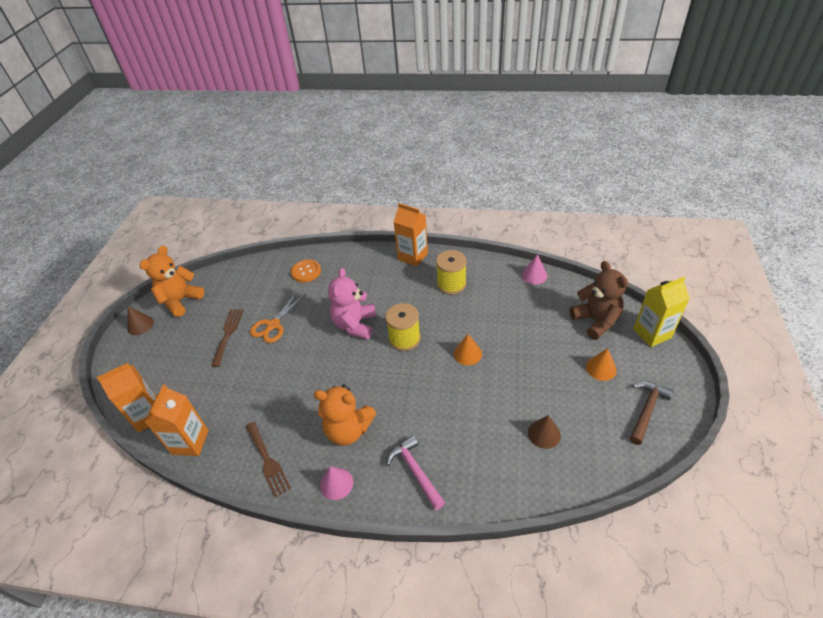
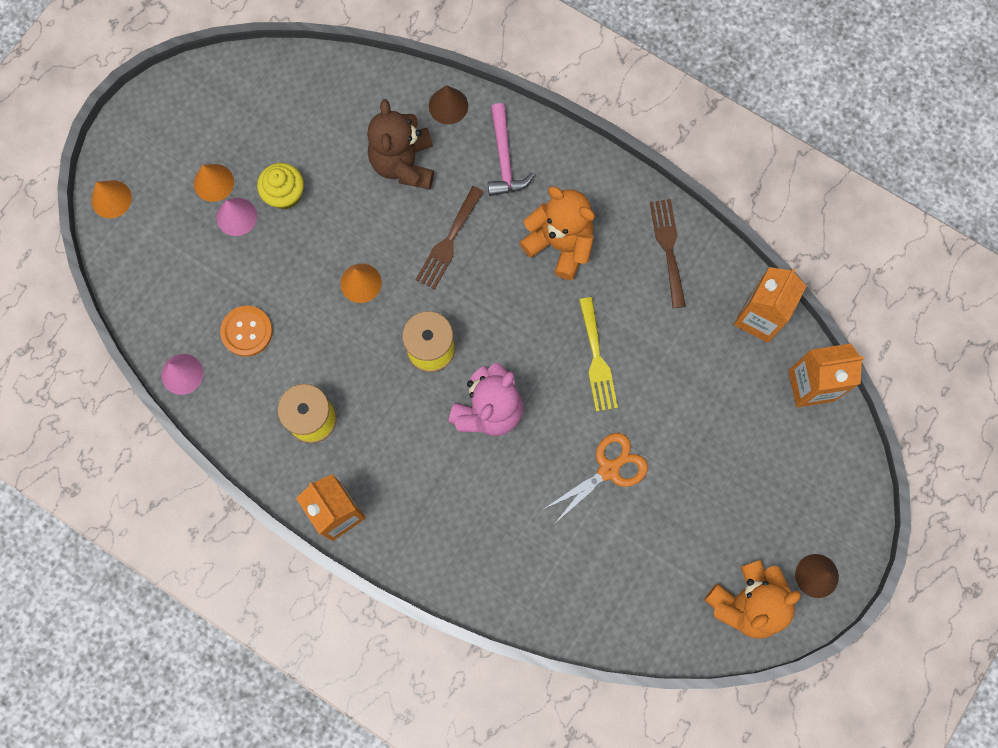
camera: 160 degrees left, 30 degrees up
(228, 334) = (681, 485): brown fork -> brown fork (449, 242)
(298, 373) = (597, 360): none -> yellow fork
(306, 272) = (524, 568): orange button -> orange button (247, 331)
(336, 483) = (597, 184): pink cone -> pink cone (236, 216)
(544, 434) = (340, 135): brown cone -> brown cone (448, 106)
(551, 381) = (285, 194): none -> yellow cupcake
(596, 321) = (163, 252): brown teddy bear -> brown teddy bear (404, 163)
(647, 410) = (207, 109): brown hammer -> none
(652, 333) = (111, 199): yellow carton -> orange cone

